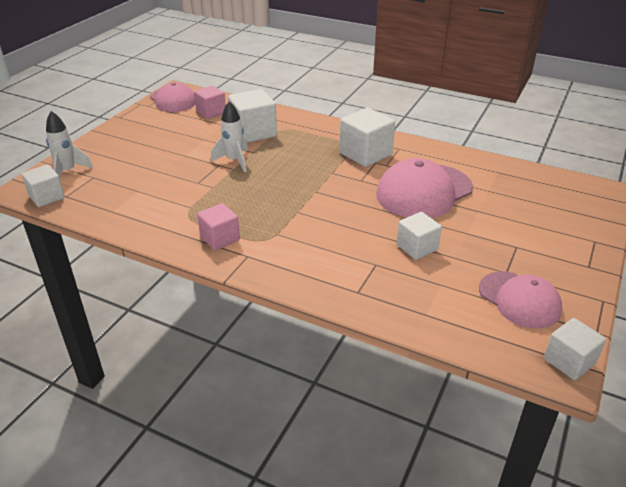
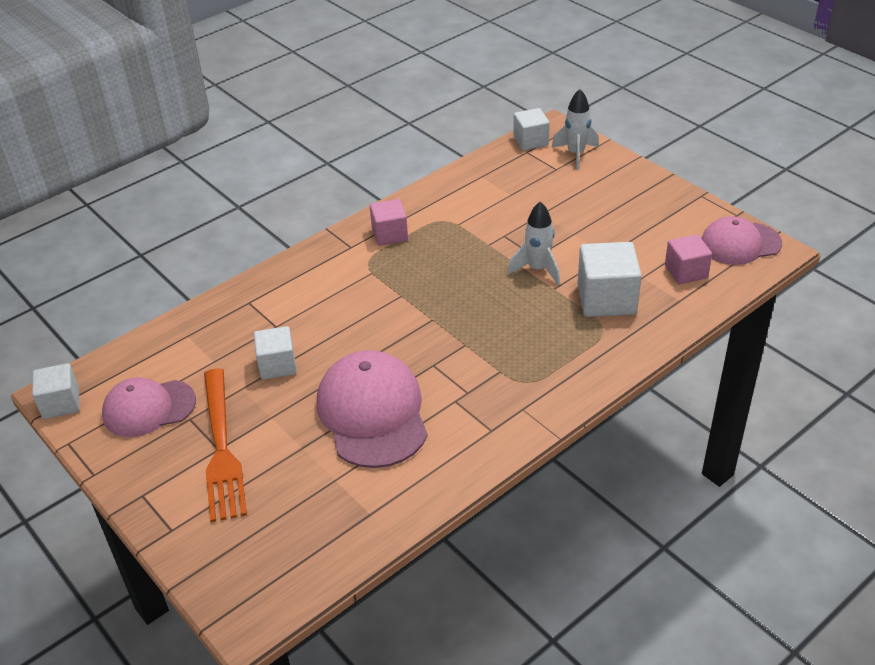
camera: 115 degrees right, 5 degrees up
(365, 154) = (493, 389): white cube -> none
(515, 244) = (222, 449): none -> orange fork

